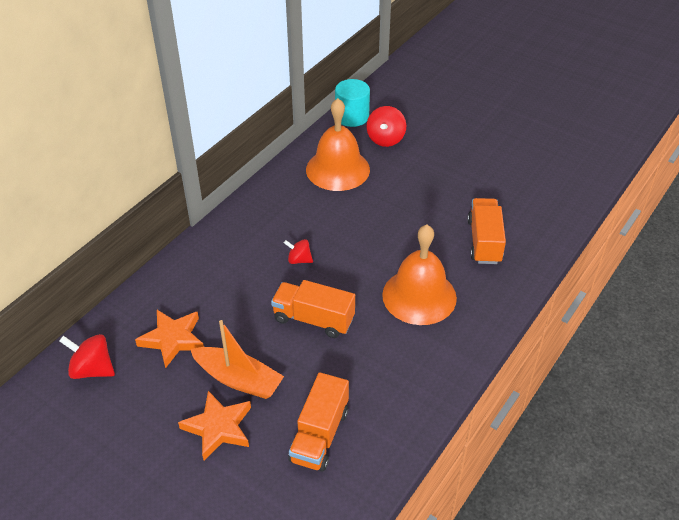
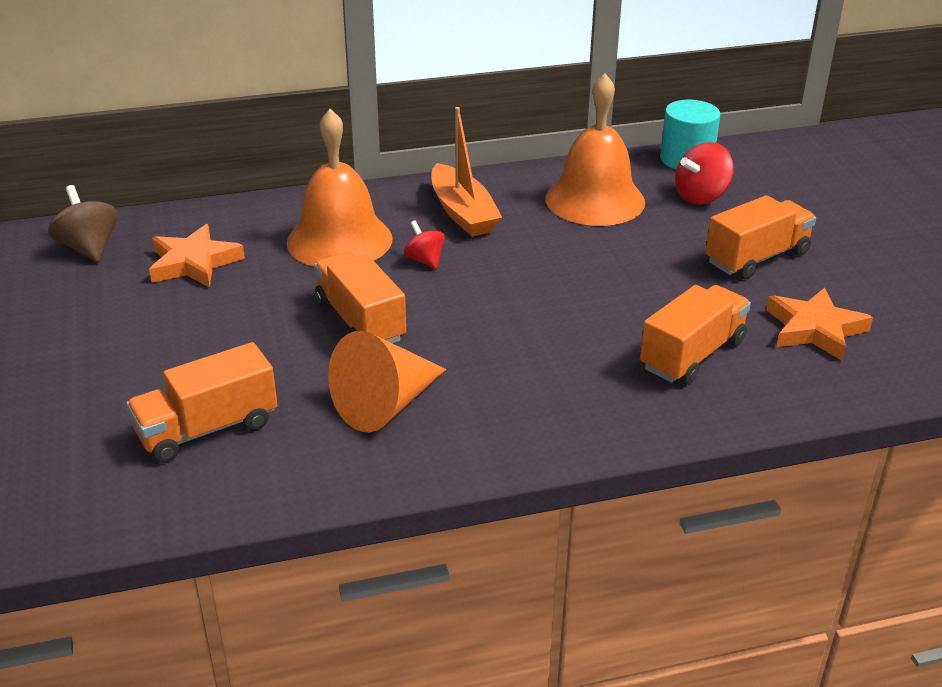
camera: 40 degrees right, 10 degrees down
(92, 369) = (89, 248): red spinning top -> brown spinning top
(218, 428) = (122, 360): orange star -> orange star (814, 329)
(238, 379) = (203, 330): orange boat -> orange boat (462, 213)
(387, 360) = (386, 405): none -> orange cone
(419, 296) = (519, 365): orange bell -> orange bell (339, 240)
(450, 165) = (757, 258): none -> orange truck

